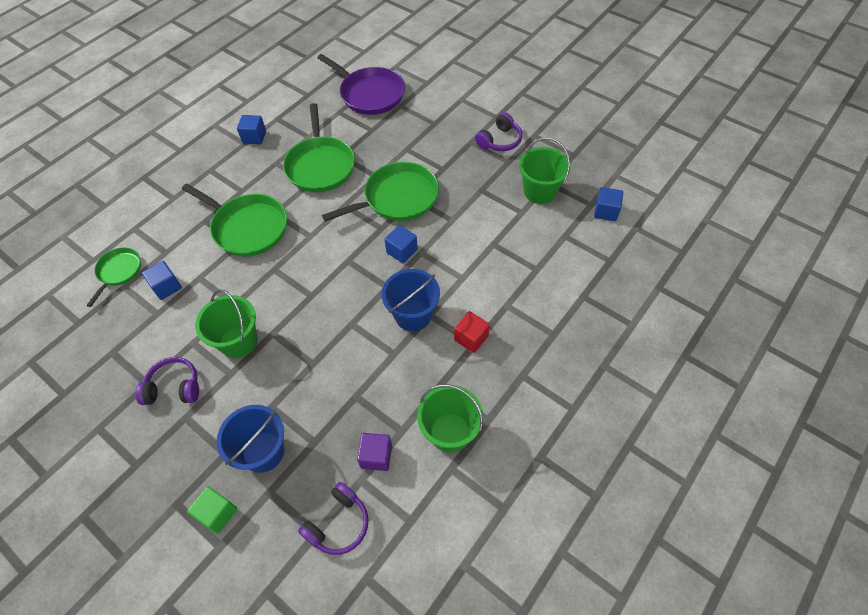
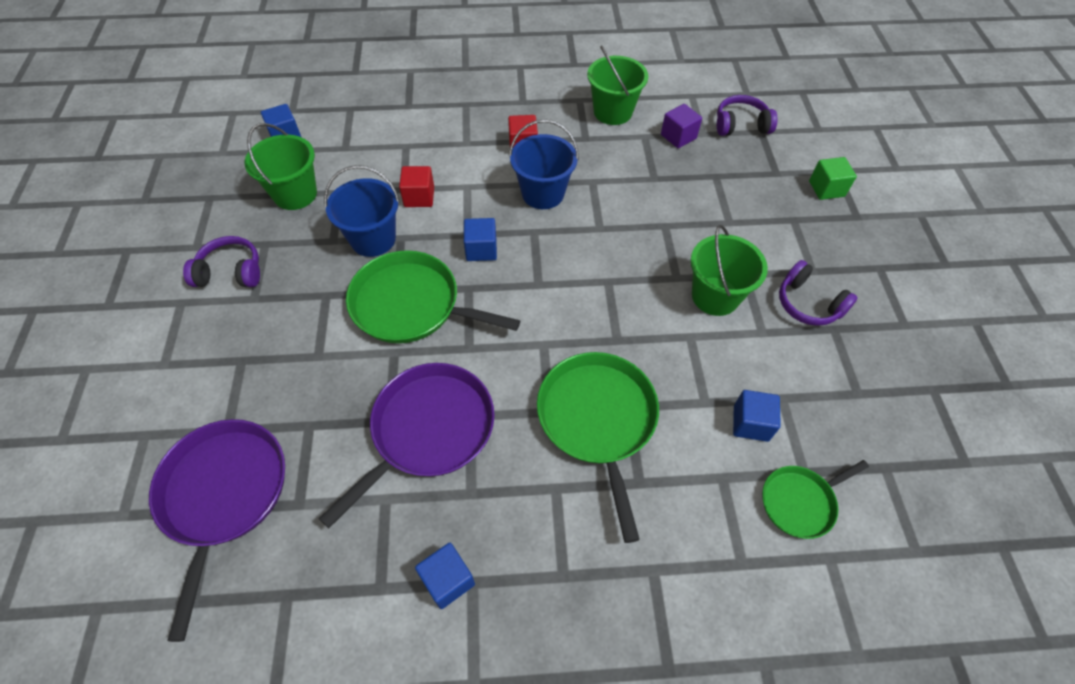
camera: 135 degrees left, 0 degrees up
(263, 452) = (761, 198): blue bucket -> blue bucket (373, 239)
(320, 166) = (428, 430): green pan -> purple pan
(477, 247) = (419, 197): none -> red cube

